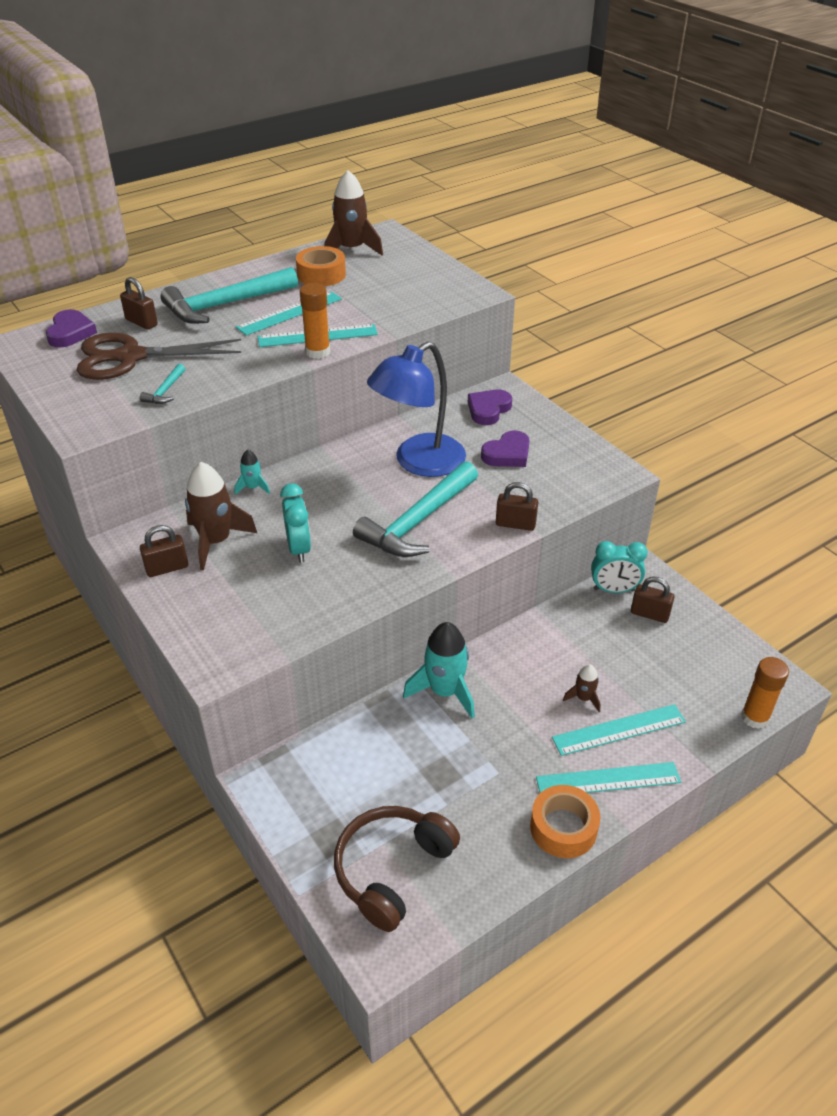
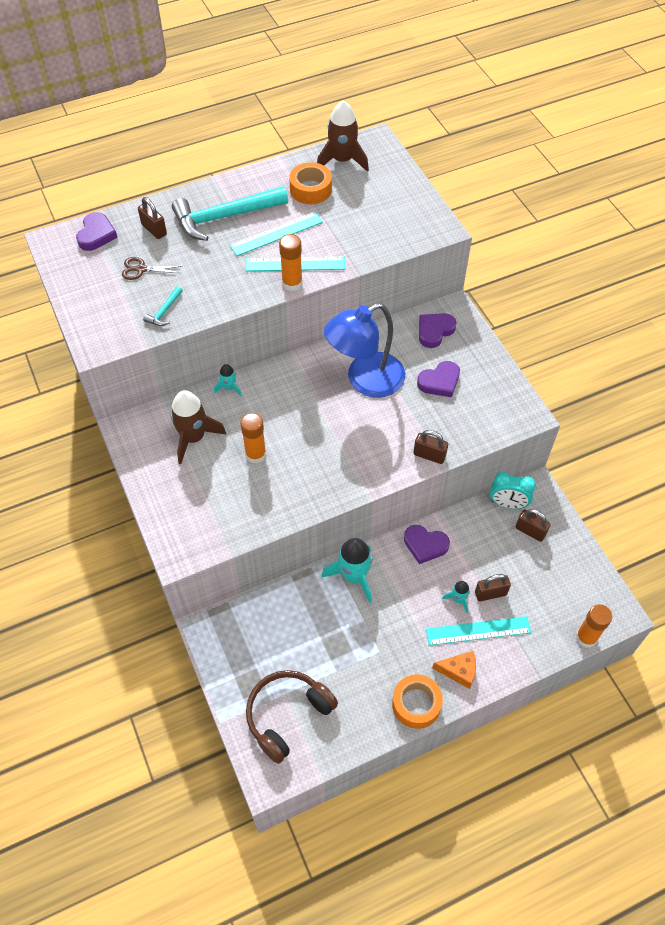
camera: 10 degrees right, 15 degrees up
(130, 357) = (141, 269): brown scissors -> brown scissors, size x0.45
(167, 568) = (154, 458): brown padlock -> brown padlock (490, 593)
(299, 549) = (255, 454): turquoise clock -> orange glue stick
(417, 522) = (352, 441): turquoise hammer -> none
(526, 645) = (425, 545): none -> purple heart
(583, 698) = (458, 599): brown rocket -> turquoise rocket
(608, 779) = (459, 671): turquoise ruler -> orange cheese

